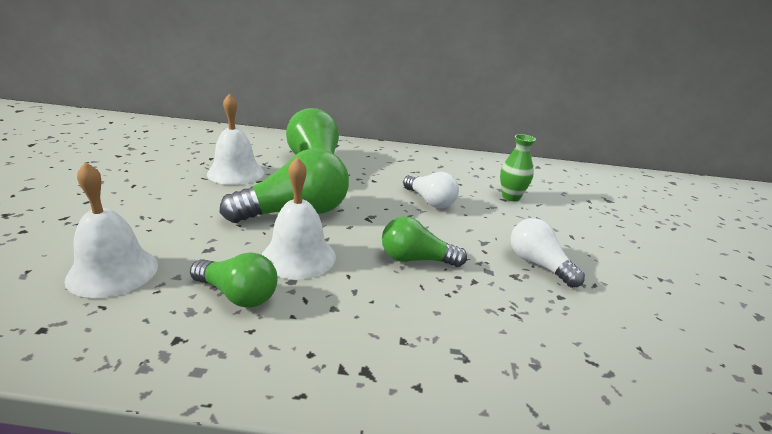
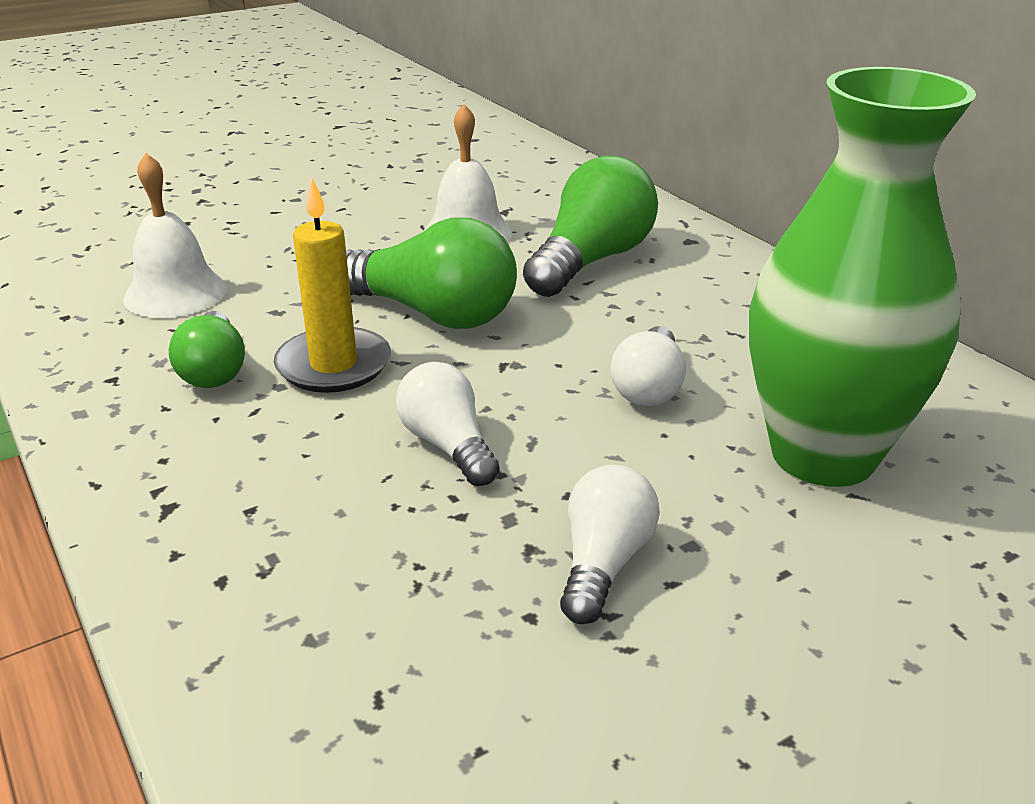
camera: 55 degrees right, 5 degrees up
(298, 257) = (334, 365): white bell -> yellow candle
(416, 259) = (448, 445): green light bulb -> white light bulb
(511, 197) = (823, 455): green vase -> green vase, size x2.49

